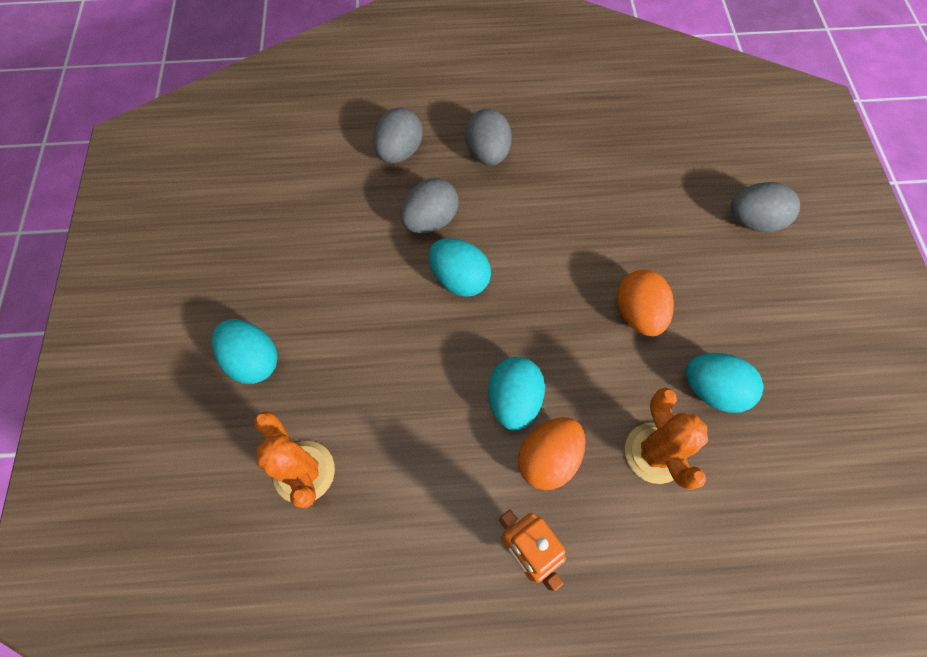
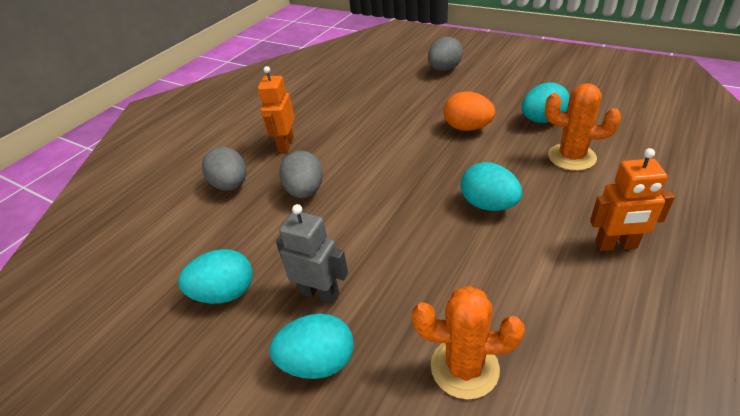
camera: 50 degrees left, 25 degrees down
(317, 317) = (320, 293): none -> grey robot
(459, 279) = (368, 195): turquoise egg -> turquoise egg (225, 293)
(487, 153) = (285, 145): grey egg -> orange robot
(548, 458) = (546, 205): orange egg -> none

